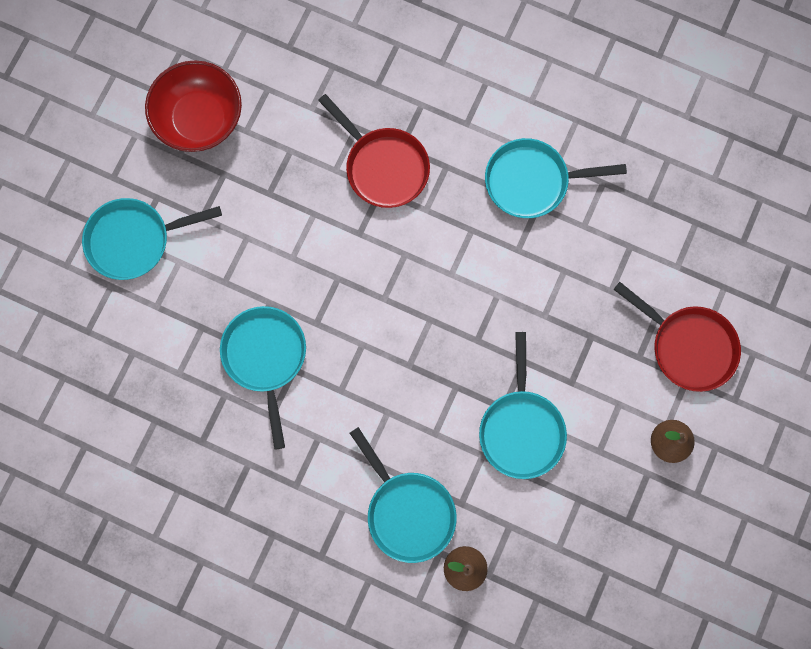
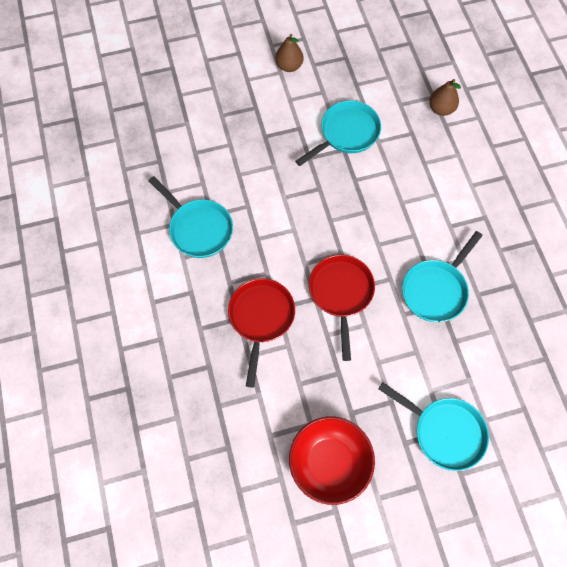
camera: 130 degrees left, 10 degrees down
(407, 511) = (441, 154): turquoise pan -> none
(688, 346) = (229, 90): red pan -> red pan (341, 294)

